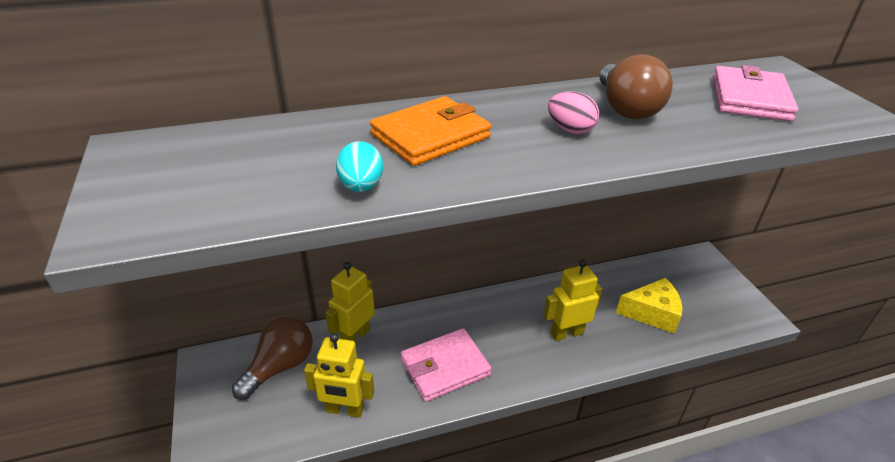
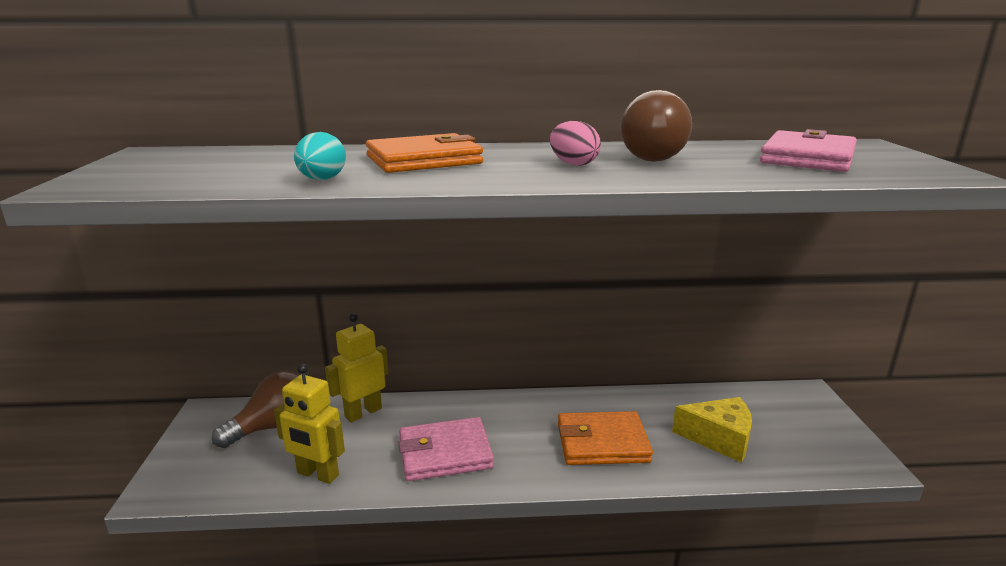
camera: 15 degrees right, 15 degrees down
(566, 333) = (602, 443): yellow robot -> orange wallet

